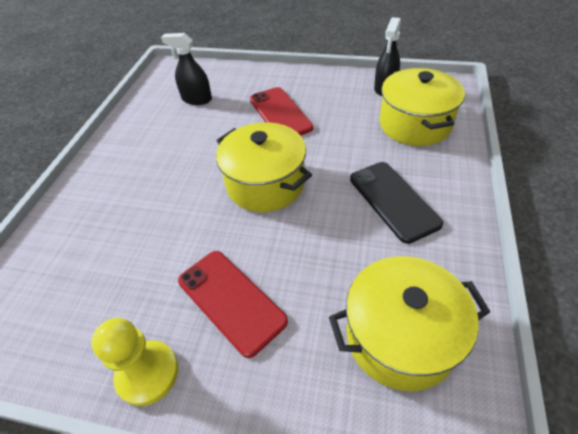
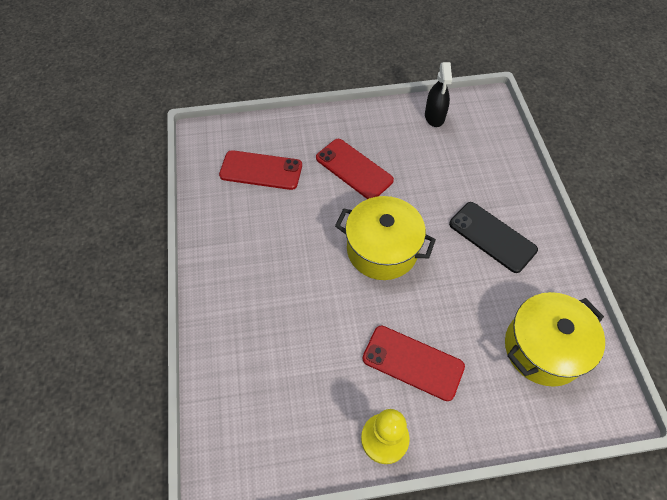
camera: 25 degrees left, 10 degrees up
(197, 99) = (261, 170): black spray bottle -> red phone
(414, 124) = (477, 153): yellow pot -> none

